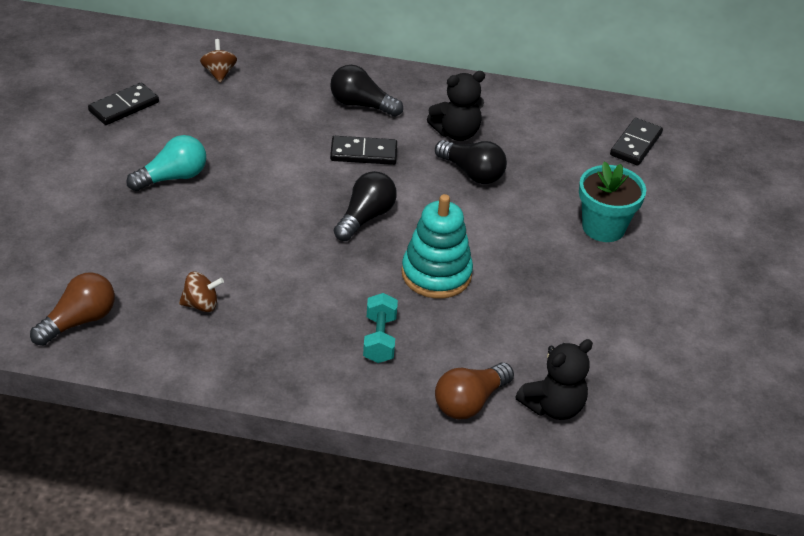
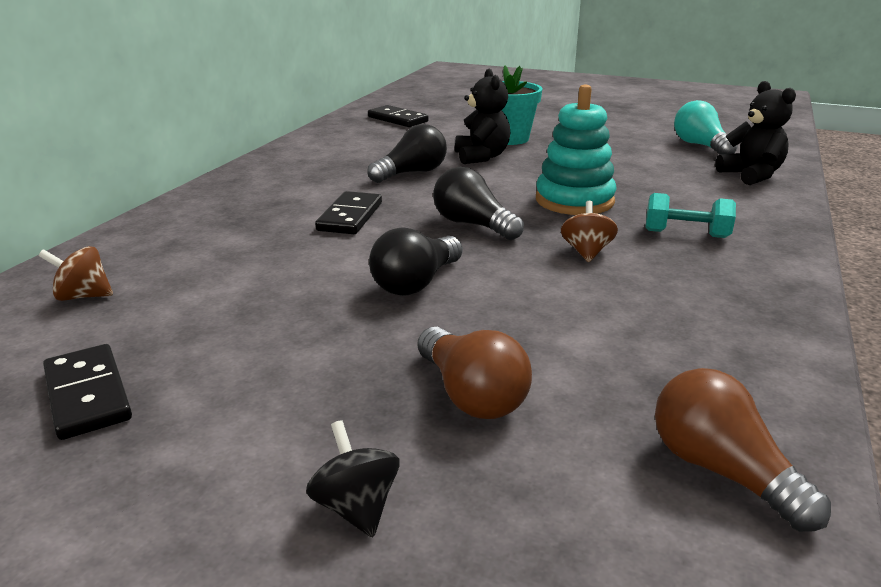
camera: 75 degrees left, 15 degrees down
(50, 204) = (356, 507): none -> black spinning top
(172, 177) = (334, 351): turquoise light bulb -> turquoise light bulb (700, 146)
(201, 304) = (650, 341): brown spinning top -> brown spinning top (586, 252)
(361, 105) = (252, 210): black light bulb -> black light bulb (416, 283)
(456, 133) = (340, 173): black teddy bear -> black teddy bear (481, 157)
(470, 402) = (763, 203): brown light bulb -> brown light bulb (471, 395)

